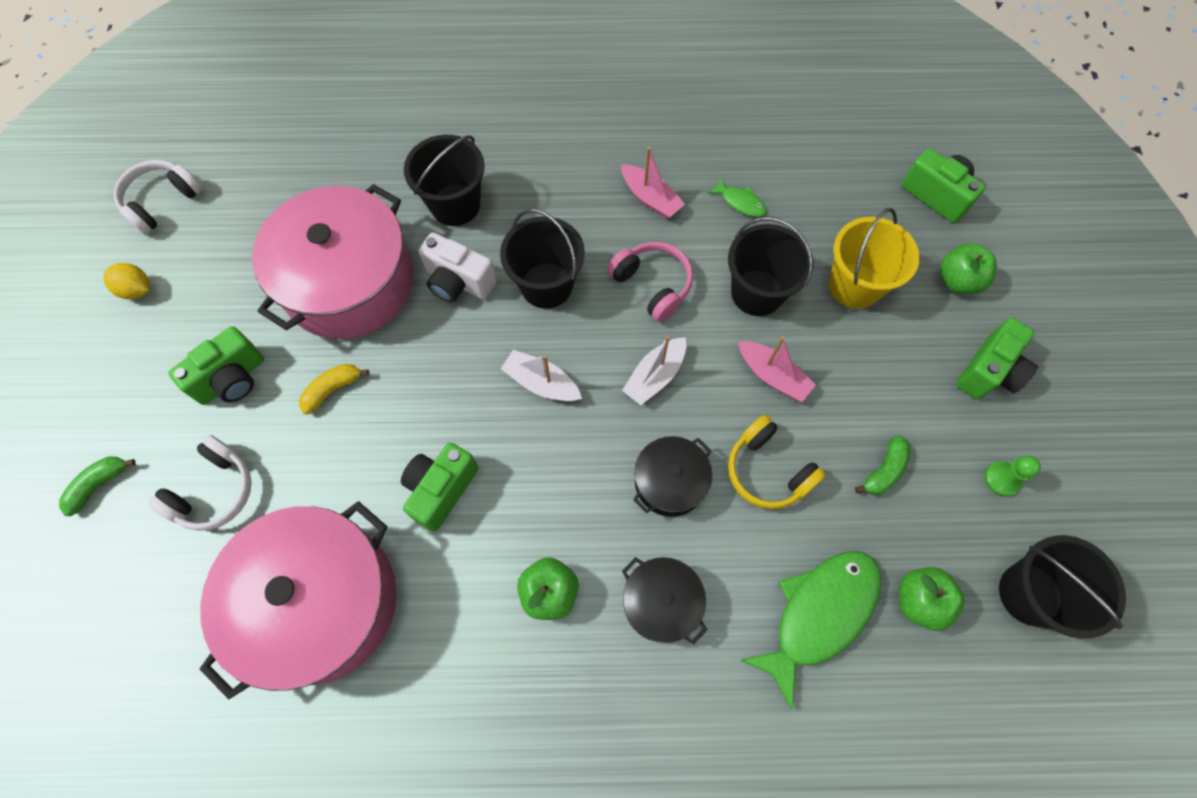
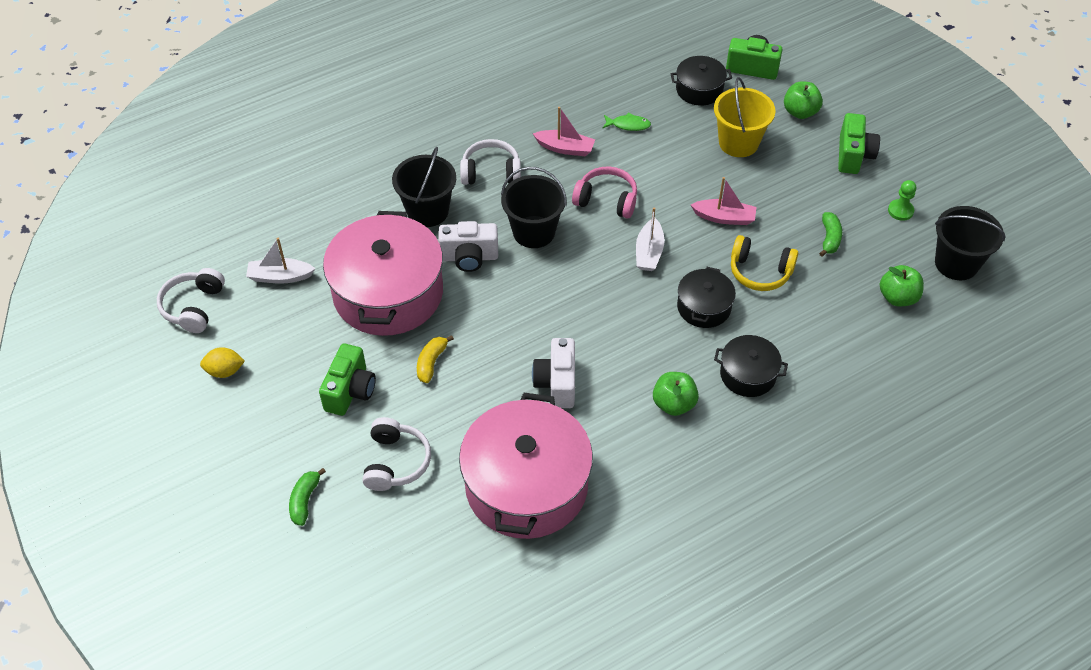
camera: 30 degrees left, 15 degrees down
(441, 489) = (557, 383): green camera -> white camera
(542, 383) = (576, 291): white boat -> white boat (280, 276)
(551, 190) = (491, 172): none -> white headphones
(757, 293) = (679, 174): black bucket -> none
(819, 614) = (846, 333): green fish -> none
(852, 195) = (699, 90): none -> black pot

